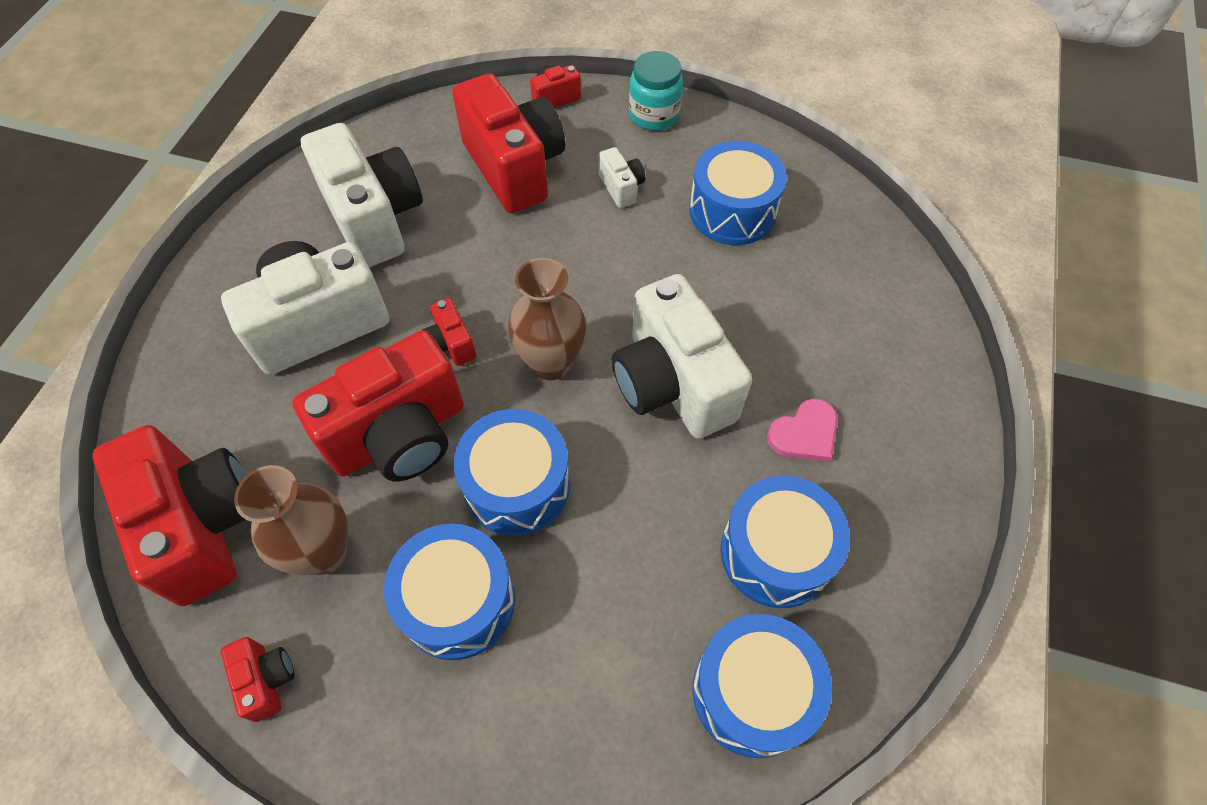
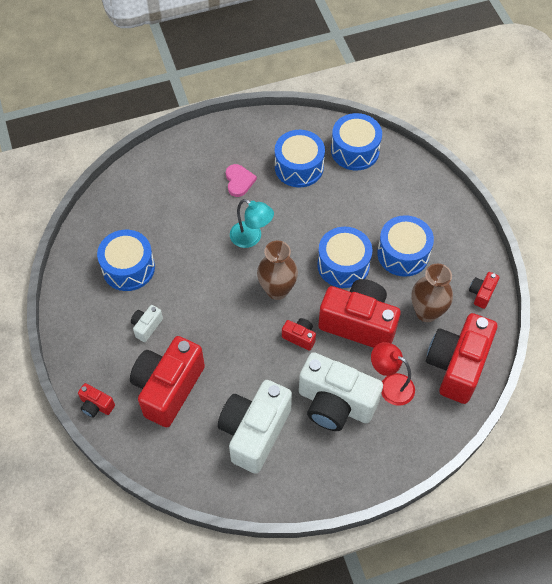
camera: 125 degrees left, 0 degrees up
(272, 409) = (390, 385): none -> red lamp
(451, 344) = (299, 337): red camera -> red camera turned 90 degrees counterclockwise
(654, 115) = (77, 344): turquoise jar -> none
(672, 384) = (251, 238): white camera -> turquoise lamp
(804, 434) = (239, 181): pink heart -> pink heart turned 60 degrees clockwise

